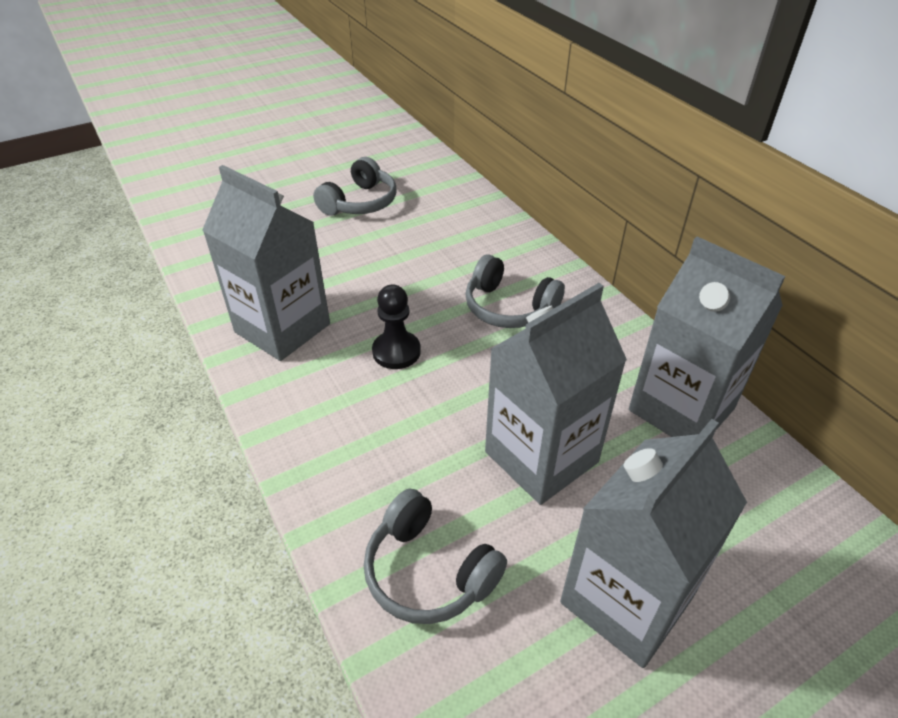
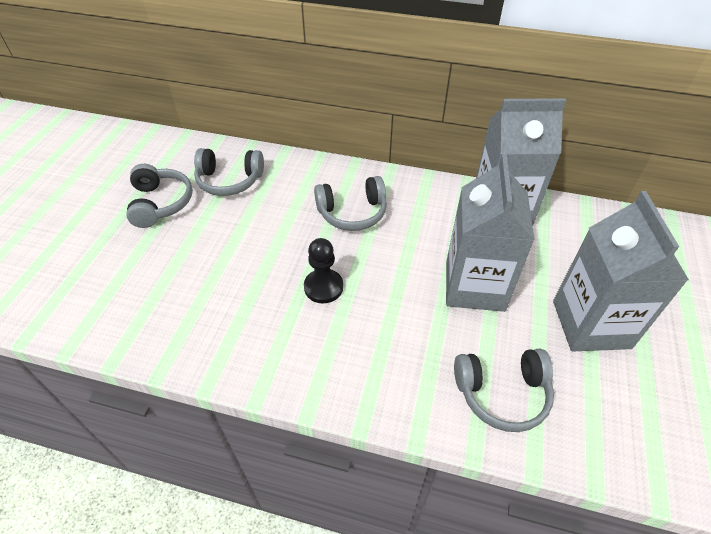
camera: 45 degrees left, 5 degrees up
(282, 328) = (226, 329): grey carton -> none
(436, 215) = (229, 181): none -> grey headphones

